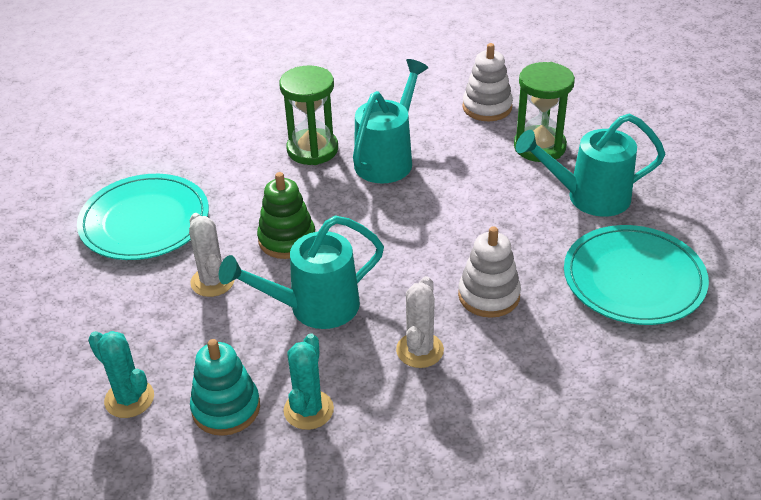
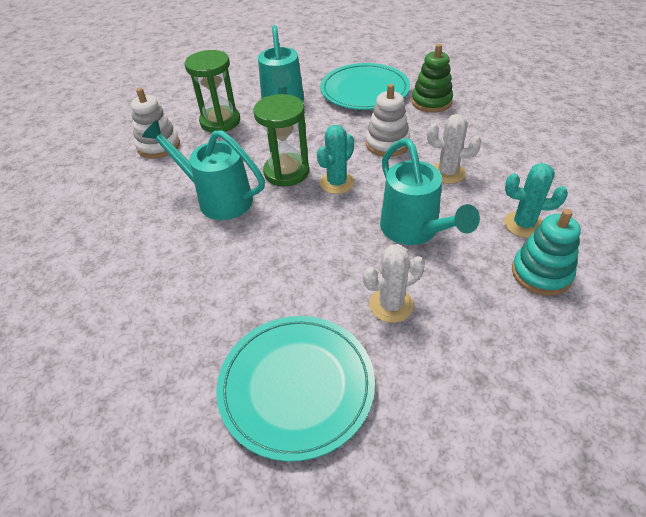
camera: 90 degrees left, 5 degrees up
(129, 399) = (558, 346): turquoise cactus -> turquoise cactus (337, 183)
(287, 239) = (328, 256): green stacking toy -> green stacking toy (431, 102)
(312, 149) = (191, 250): green hourglass -> green hourglass (286, 172)

